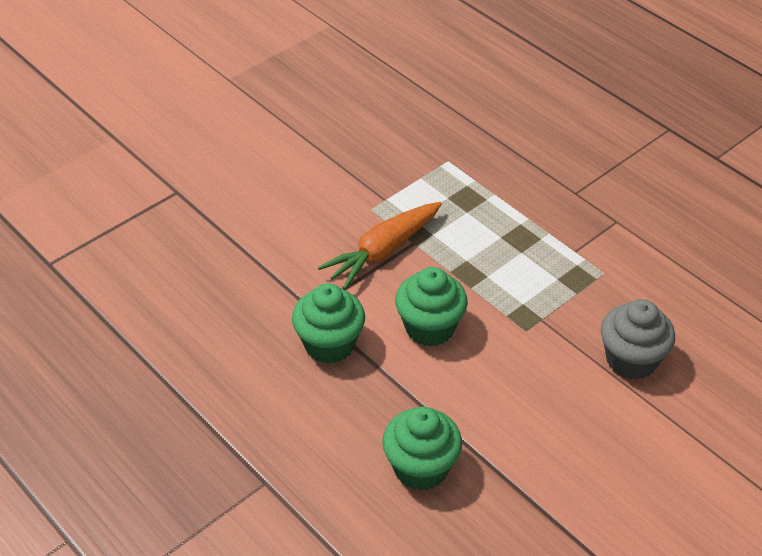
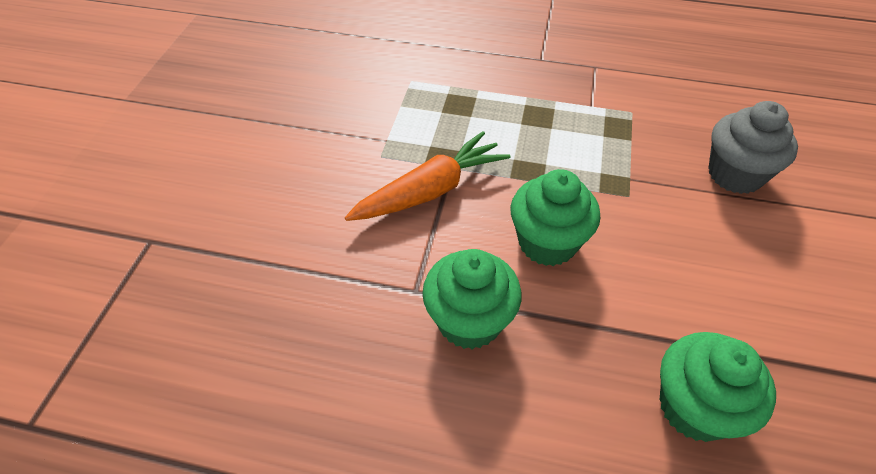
camera: 35 degrees left, 5 degrees up
(383, 251) = (430, 190): orange carrot -> orange carrot turned 135 degrees counterclockwise

